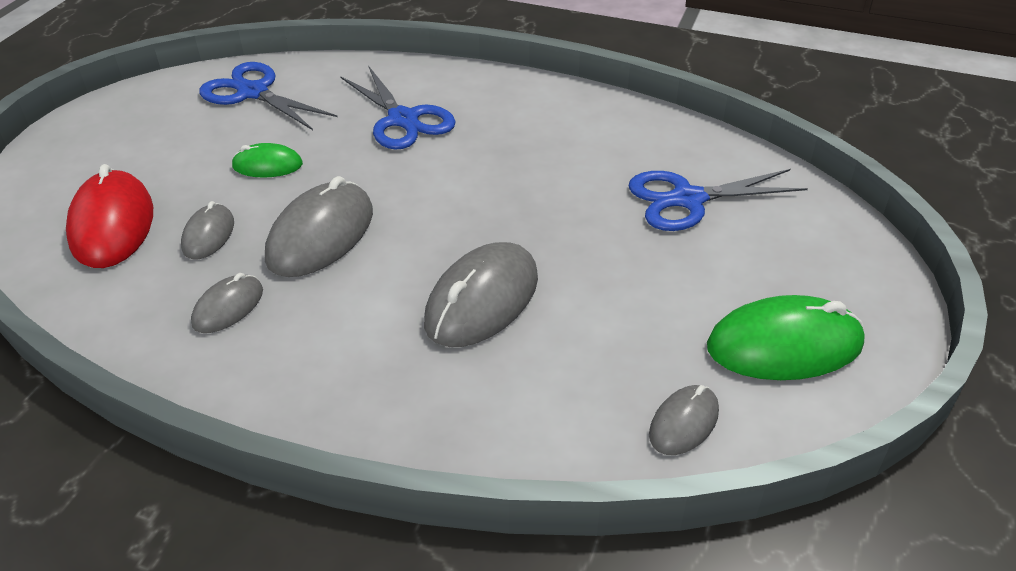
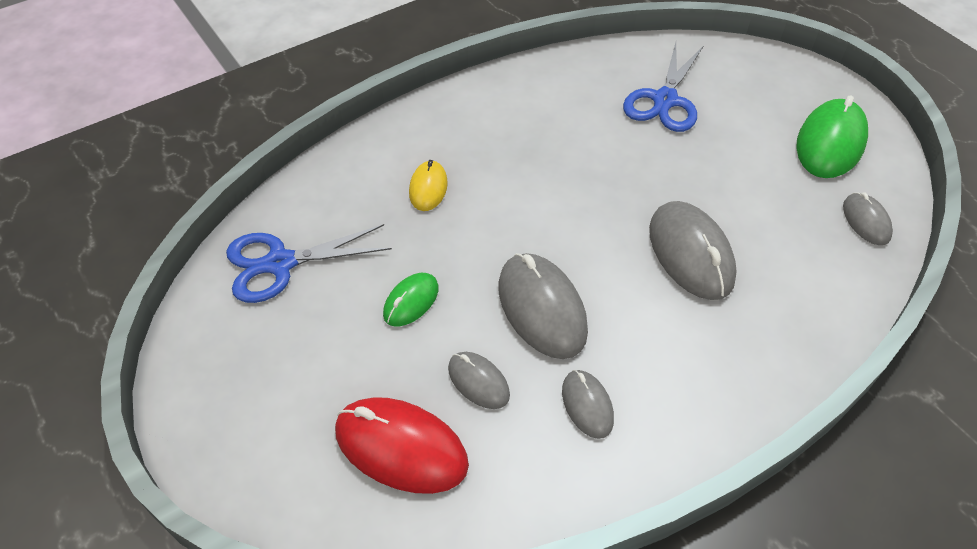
camera: 55 degrees left, 10 degrees up
(403, 119) = (428, 188): blue scissors -> yellow mouse

